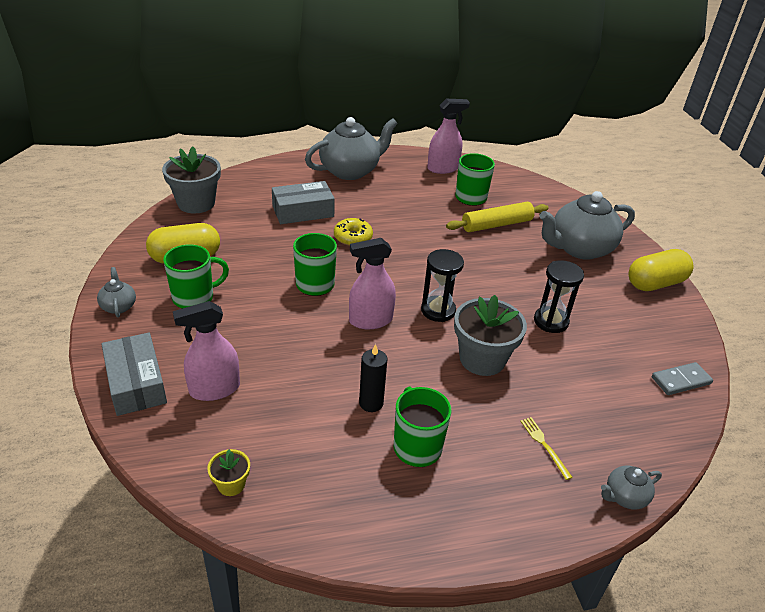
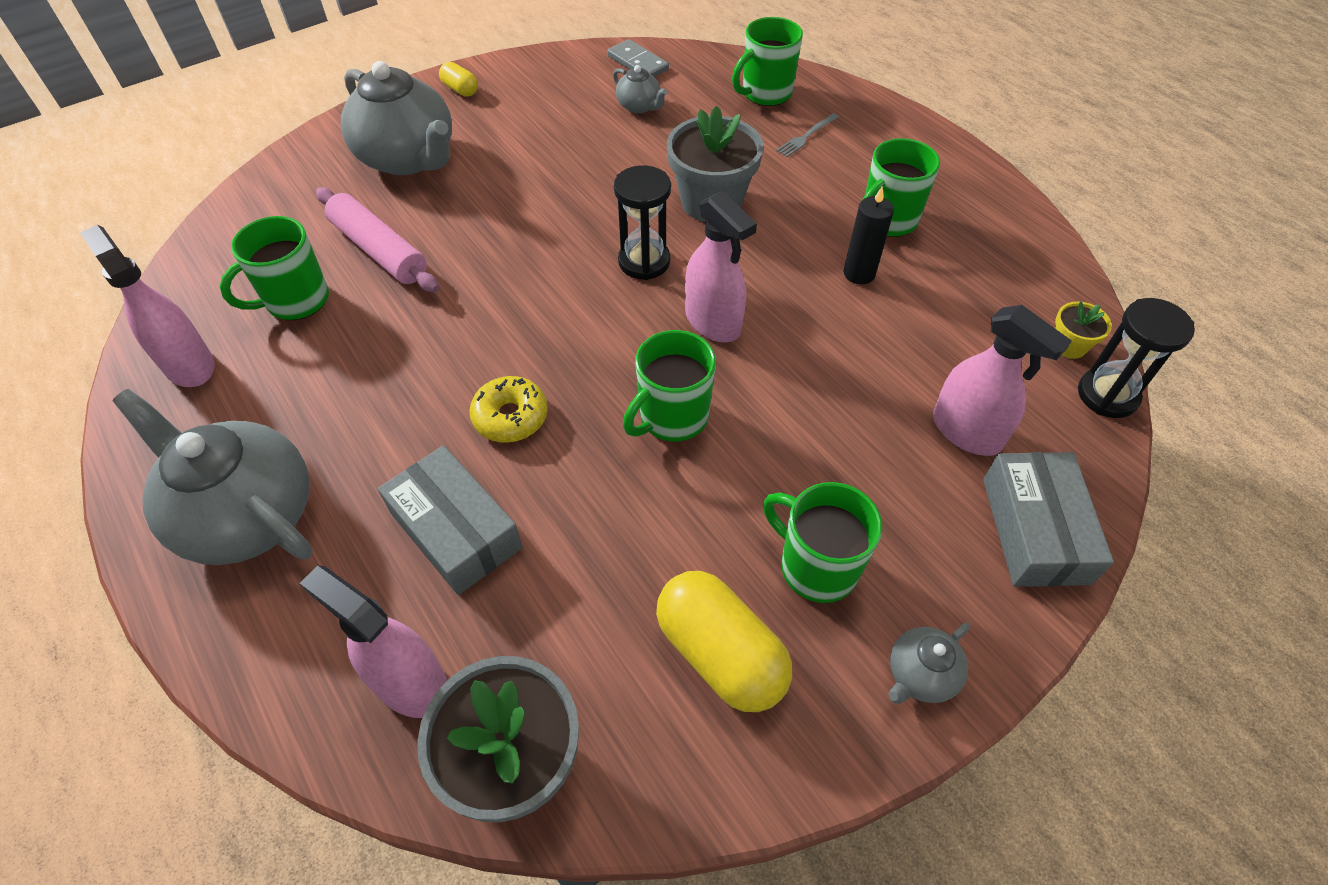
camera: 110 degrees left, 15 degrees up
(136, 383) = (1035, 530): grey box -> grey box turned 45 degrees counterclockwise
(247, 190) = (410, 683): none -> pink spray bottle
(496, 224) = (379, 250): yellow rolling pin -> pink rolling pin
(544, 445) = (806, 136): yellow fork -> grey fork
(551, 321) = (598, 160): black hourglass -> black hourglass (1107, 395)
(617, 445) = (765, 93): none -> green mug
(624, 497) = (825, 84): grey teapot -> grey teapot (639, 106)
(655, 283) = (460, 90): yellow capsule -> yellow capsule, size x0.50

